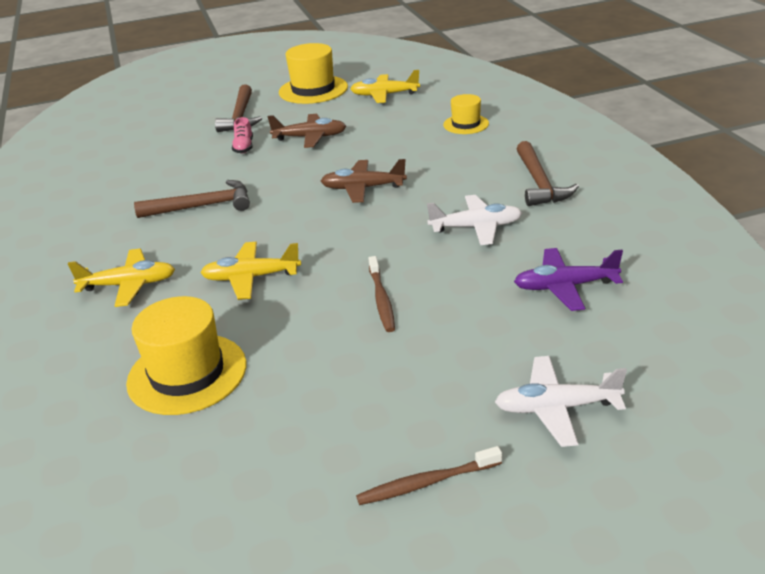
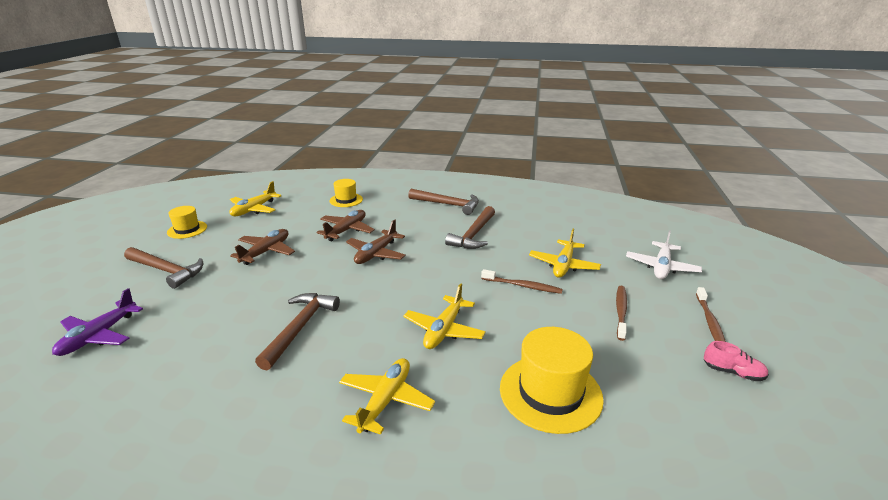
camera: 65 degrees left, 5 degrees down
(244, 147) = (228, 283): pink shoe -> pink shoe (733, 372)
(313, 90) = (187, 229): yellow hat -> yellow hat, size x0.58
(385, 391) = (621, 311): none -> brown toothbrush
(395, 154) = (346, 230): none -> brown plane
(466, 316) = (563, 265): none -> yellow plane
(476, 227) = (474, 234): white plane -> brown hammer
(565, 286) = (558, 231): purple plane -> purple plane (98, 336)

